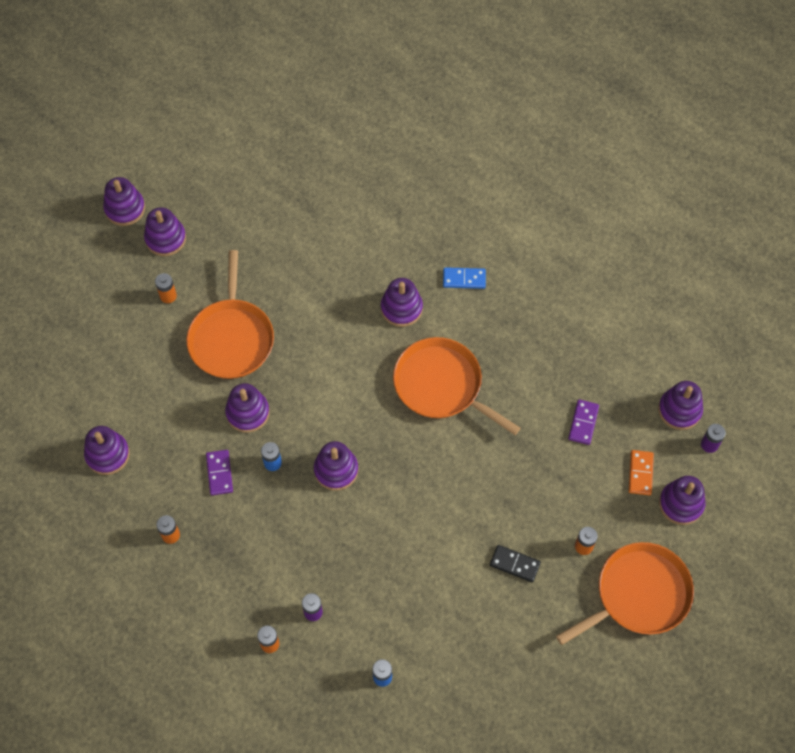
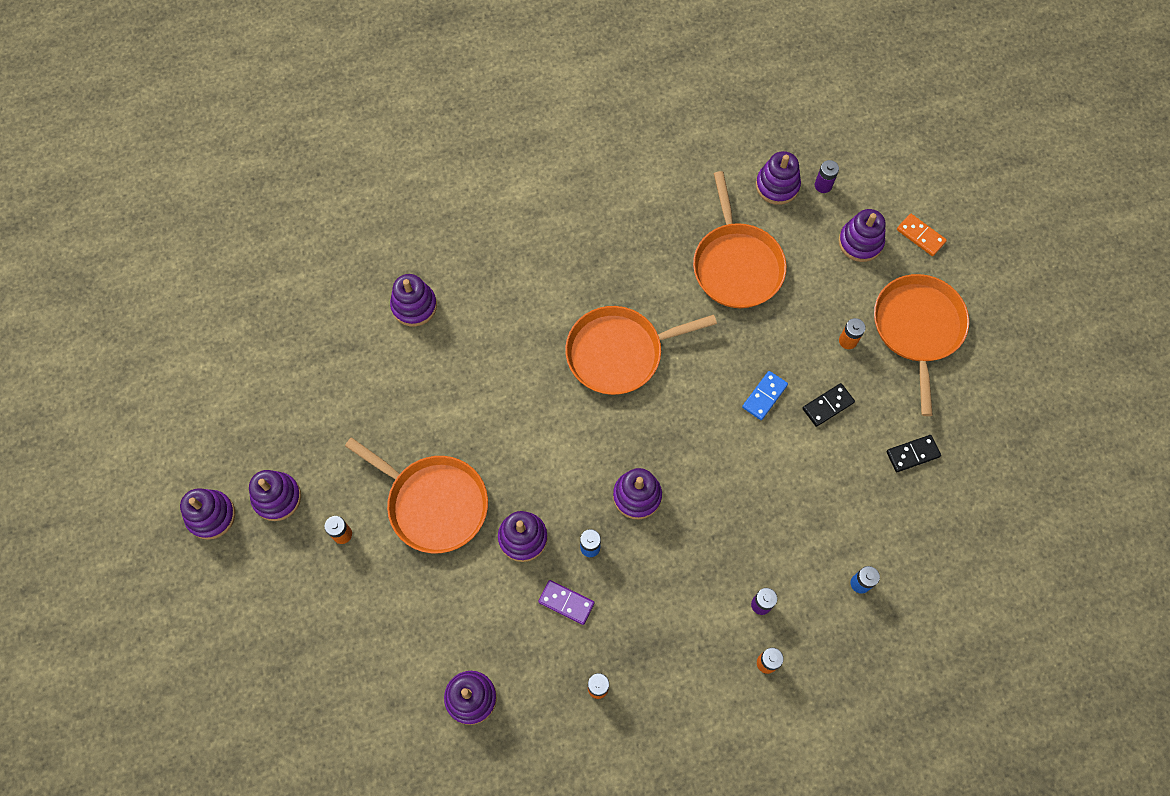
camera: 55 degrees left, 5 degrees up
(401, 308) = (518, 336): purple stacking toy -> purple stacking toy (414, 306)
(464, 279) = (529, 266): blue domino -> blue domino (764, 396)
(522, 655) = (912, 454): none -> black domino
(583, 423) = (736, 265): purple domino -> orange pan
(640, 473) = (813, 253): orange domino -> orange domino (920, 236)

